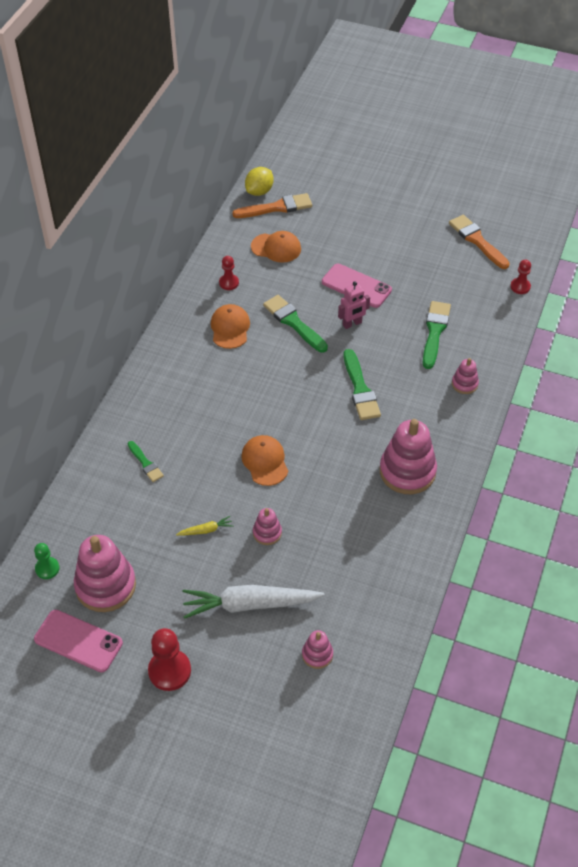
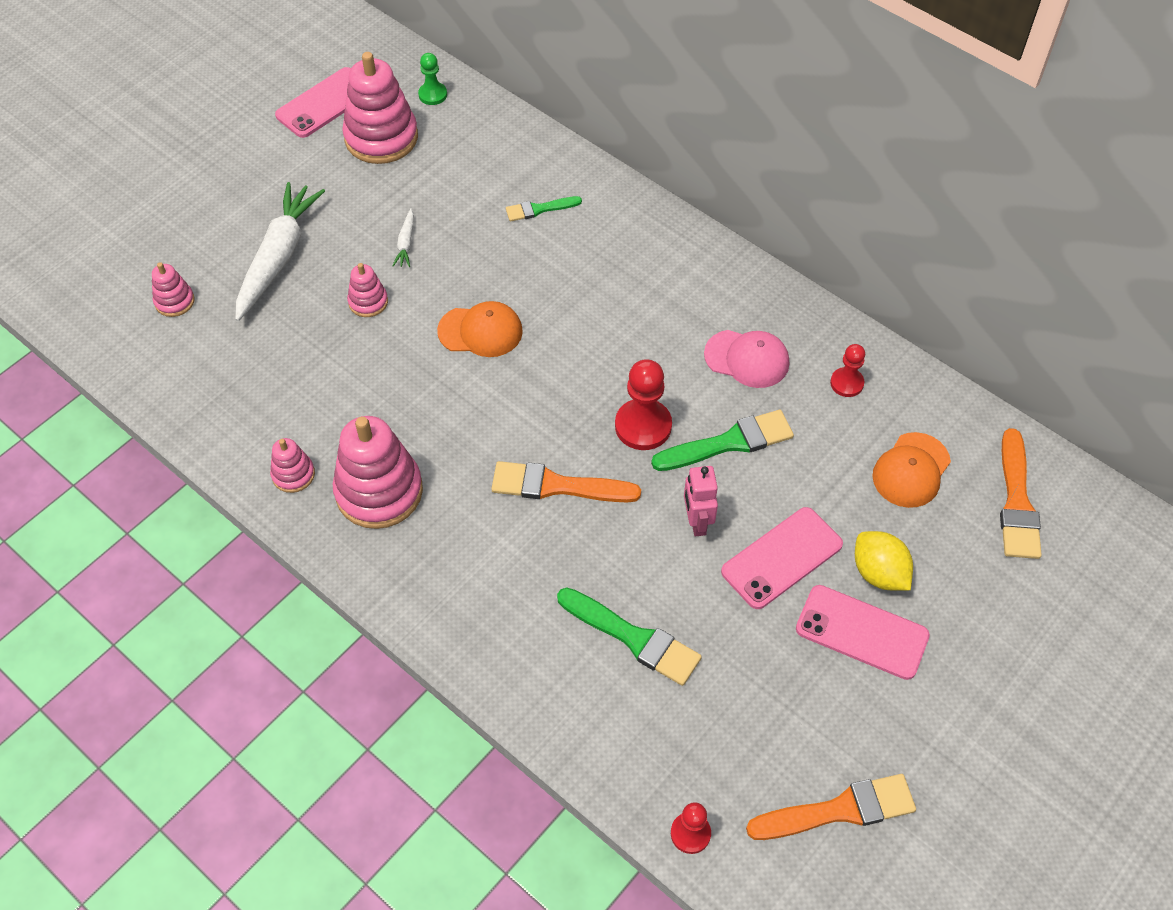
camera: 110 degrees right, 5 degrees up
(169, 671) = (241, 168): red pawn -> red pawn (643, 426)
(206, 530) = (406, 243): yellow carrot -> white carrot
(230, 328) = (747, 359): orange cap -> pink cap
(259, 191) = (1067, 488): yellow lemon -> yellow lemon (879, 573)
(360, 389) = (557, 486): green brush -> orange brush
(382, 249) = (862, 632): none -> pink phone
(464, 384) = (503, 636): pink stacking toy -> pink stacking toy (293, 474)

